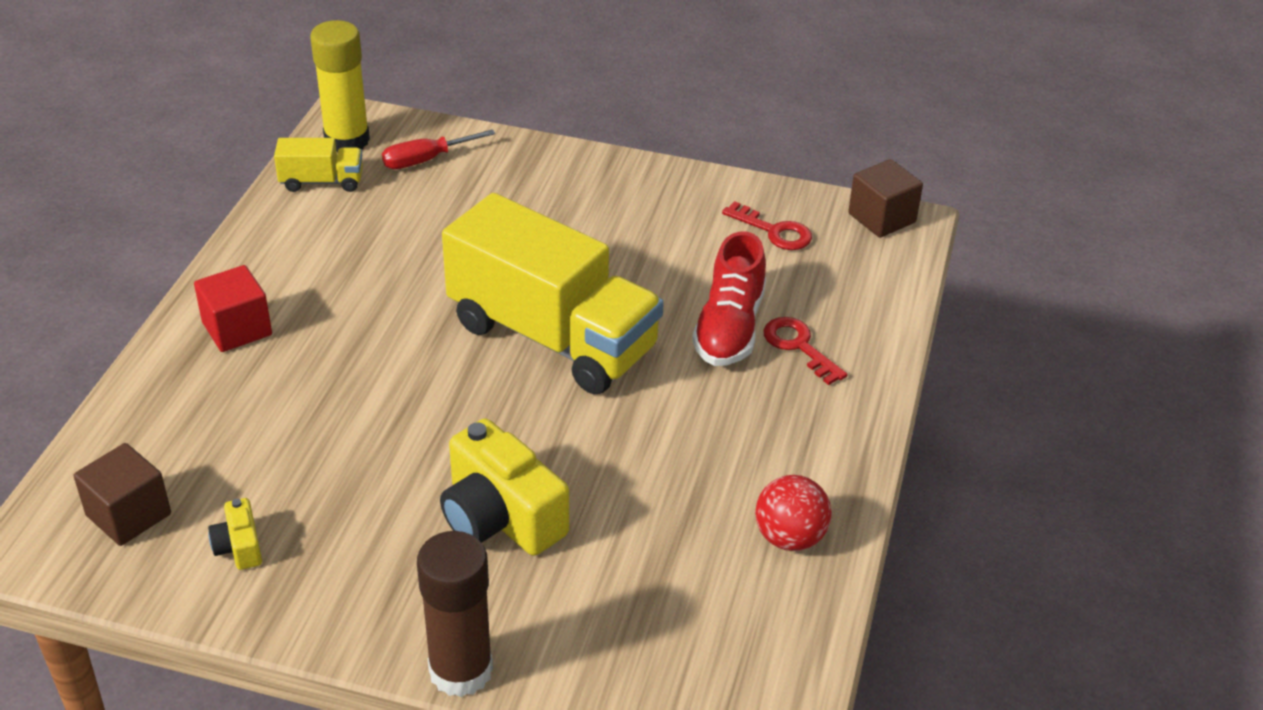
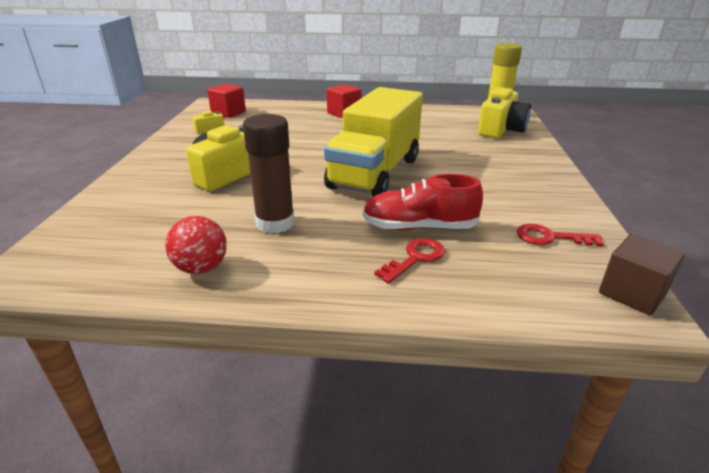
camera: 80 degrees right, 10 degrees down
(128, 515) = (228, 112): brown cube -> red cube
(322, 182) = (459, 114): yellow truck -> none
(426, 160) = (501, 130): red screwdriver -> yellow camera
(461, 670) = (119, 177): brown glue stick -> brown glue stick (275, 223)
(774, 231) = (550, 237): red key -> red key turned 75 degrees clockwise

